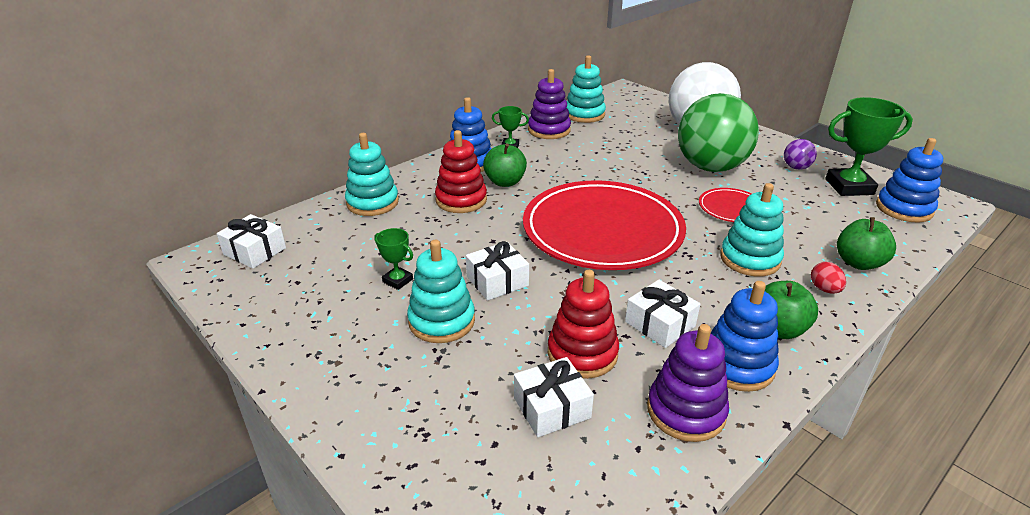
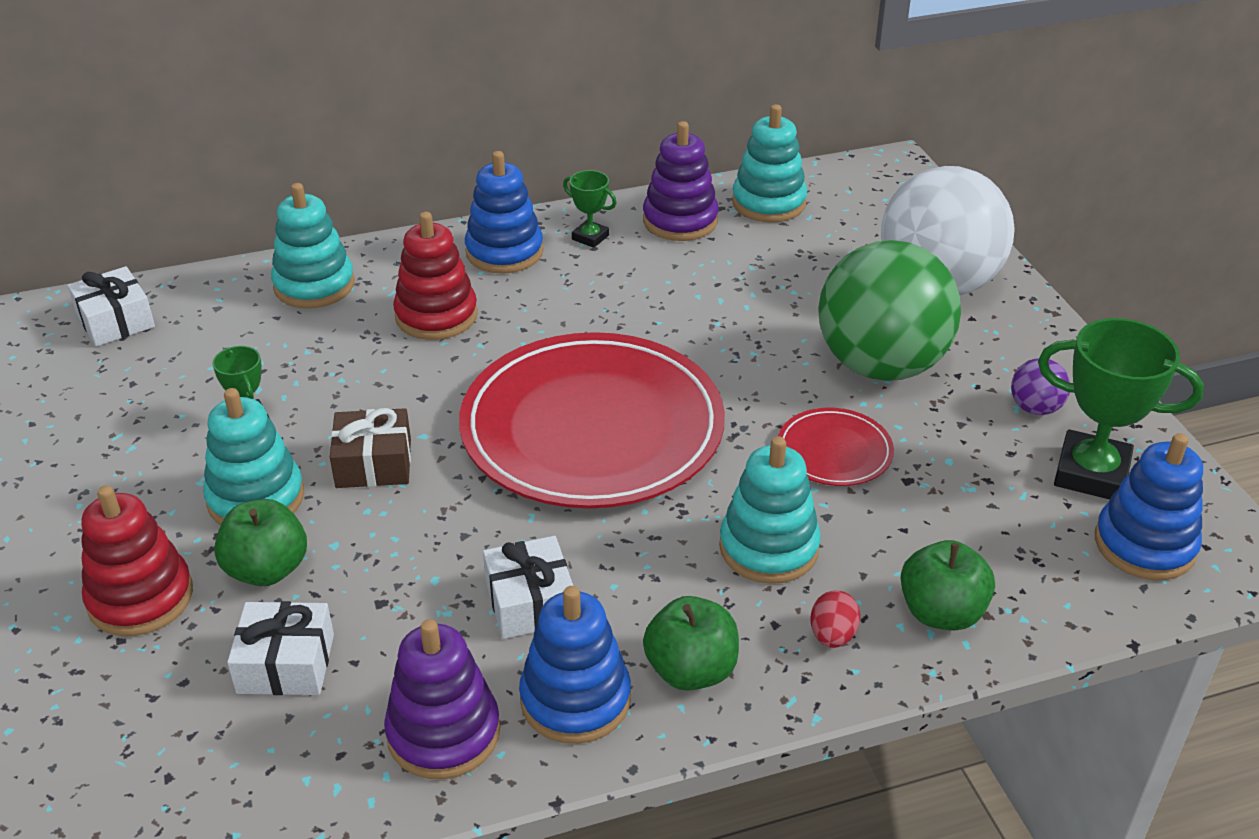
camera: 25 degrees right, 5 degrees up
(497, 281) = (373, 463): white gift -> brown gift
(505, 182) = (525, 302): green apple -> green apple (267, 569)
(582, 353) = (388, 606): red stacking toy -> red stacking toy (140, 598)

